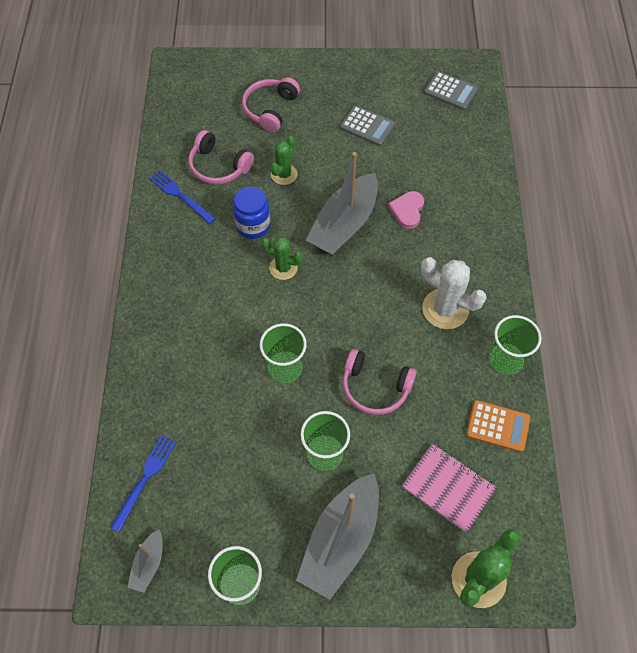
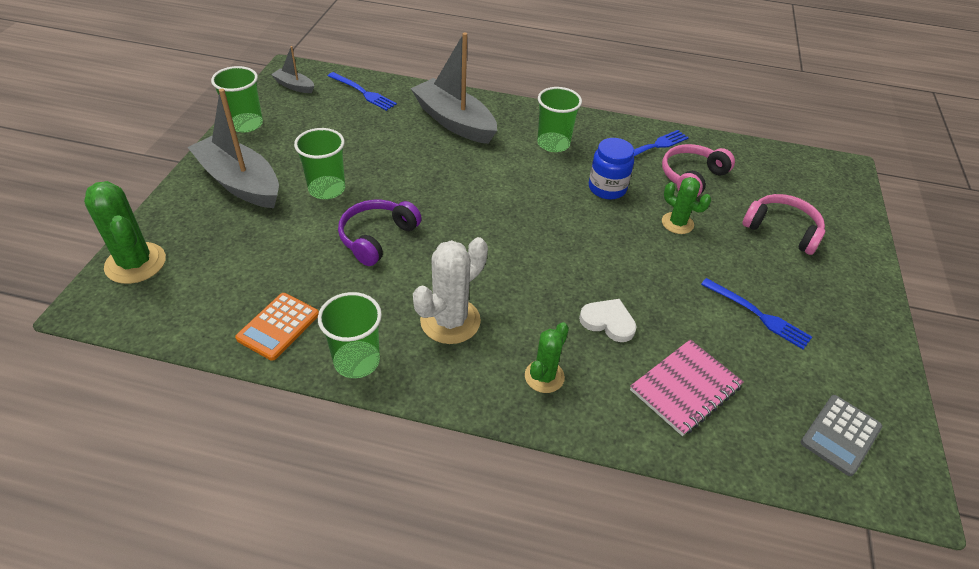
camera: 100 degrees right, 15 degrees down
(283, 268) = (547, 200): green cactus -> green cactus (544, 376)
(285, 368) = (428, 180): green cup -> green cup (553, 144)
(344, 224) = (596, 258): grey boat -> grey boat (454, 122)
(367, 126) = (758, 315): grey calculator -> blue fork
(375, 387) = (377, 237): pink headphones -> purple headphones
(407, 211) = (608, 322): pink heart -> white heart
(448, 488) = (238, 265): pink notebook -> pink notebook (685, 388)

